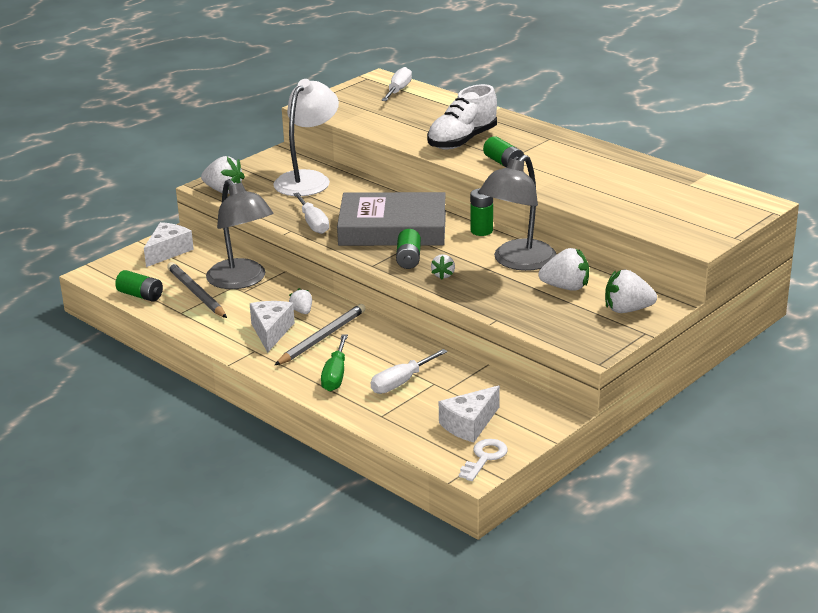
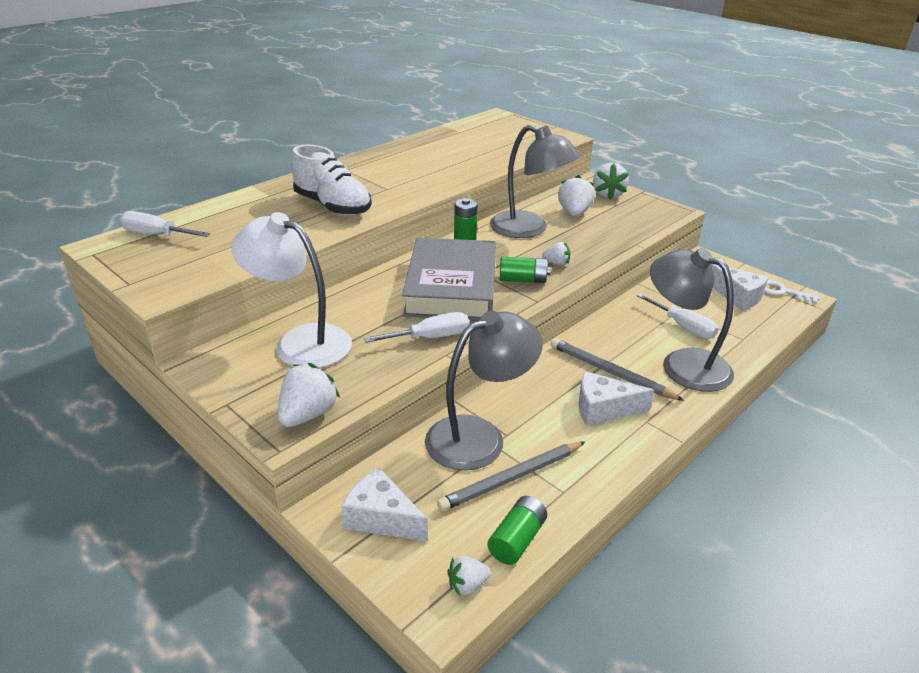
camera: 90 degrees left, 5 degrees up
(302, 311) = (555, 386): white strawberry -> white strawberry (467, 585)
(335, 375) = (683, 364): green screwdriver -> grey lamp
(504, 163) = (397, 191): green battery -> none

